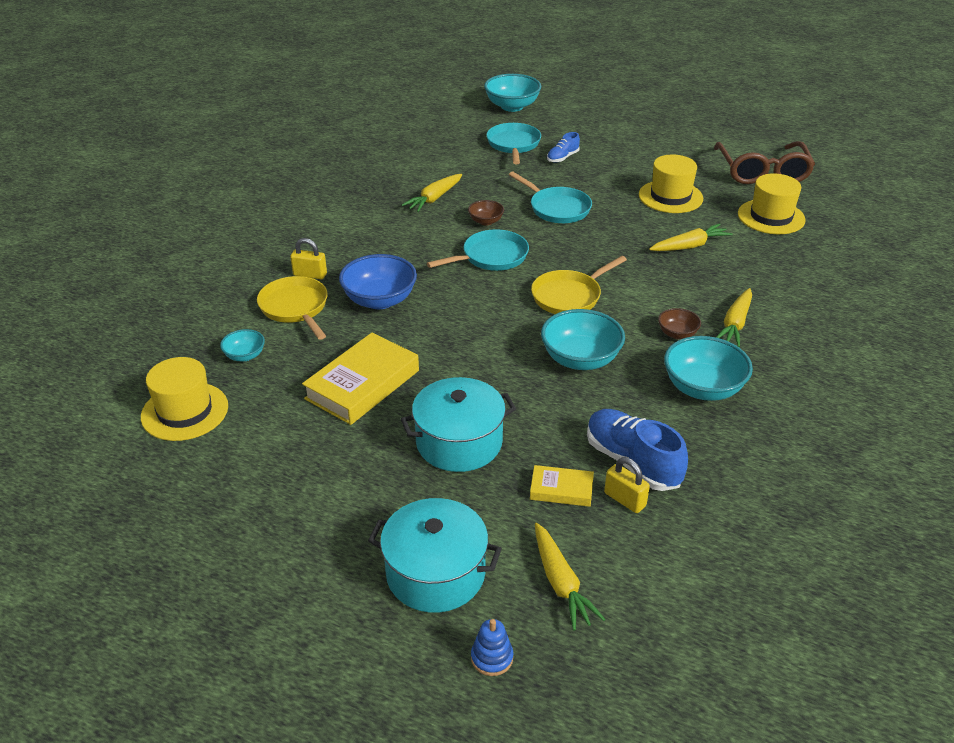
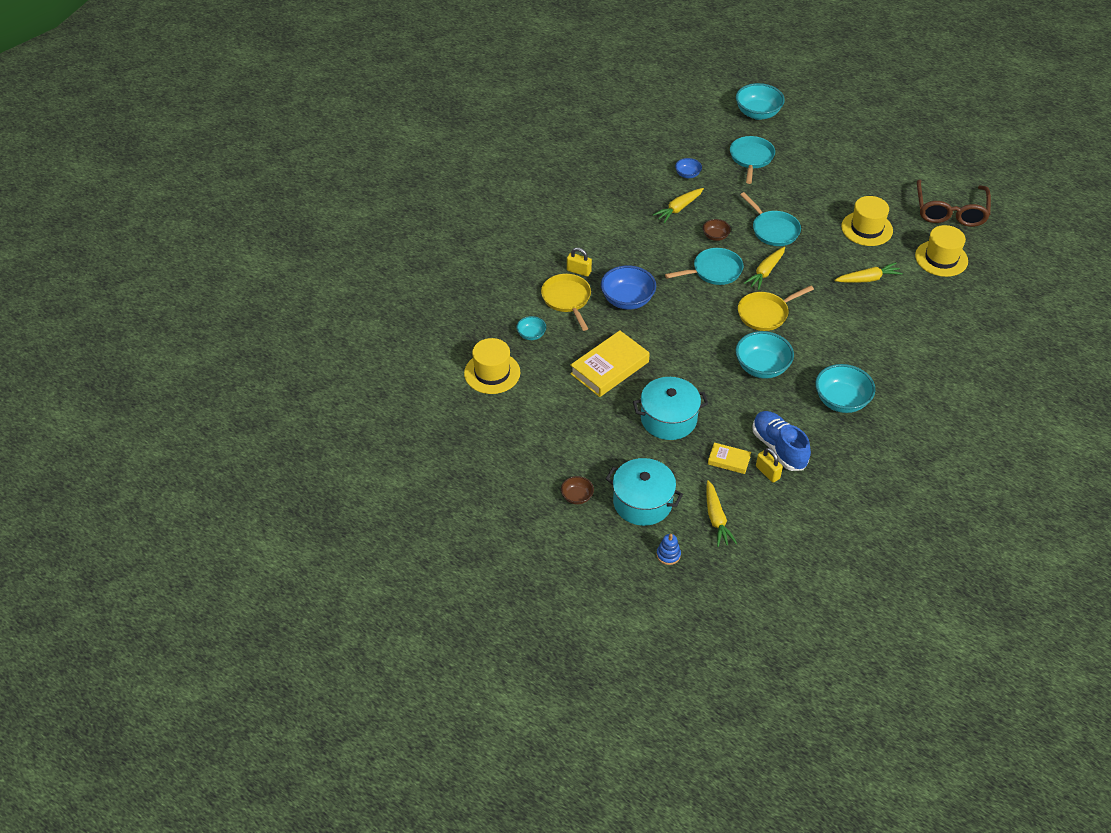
camera: 10 degrees right, 10 degrees up
(440, 166) = (687, 174): none -> blue bowl
(562, 158) = (789, 177): blue shoe -> none
(677, 334) = (836, 355): brown bowl -> brown bowl (577, 497)
(735, 324) = (880, 352): yellow carrot -> yellow carrot (765, 272)

